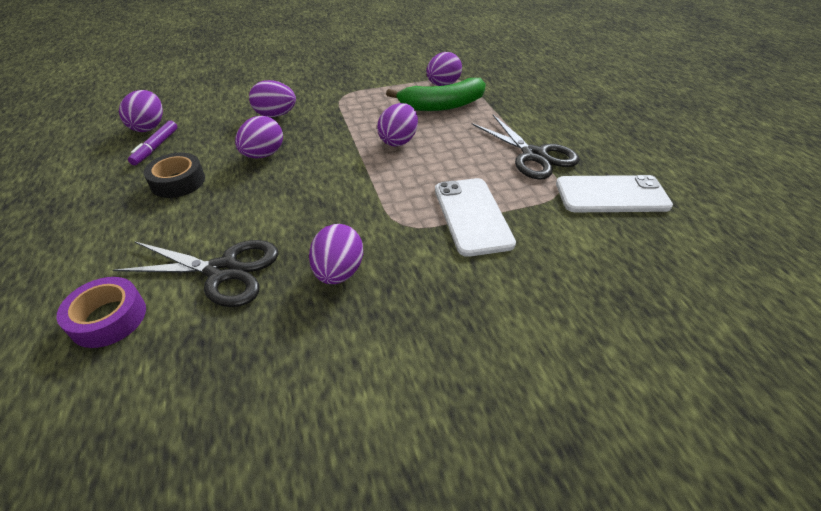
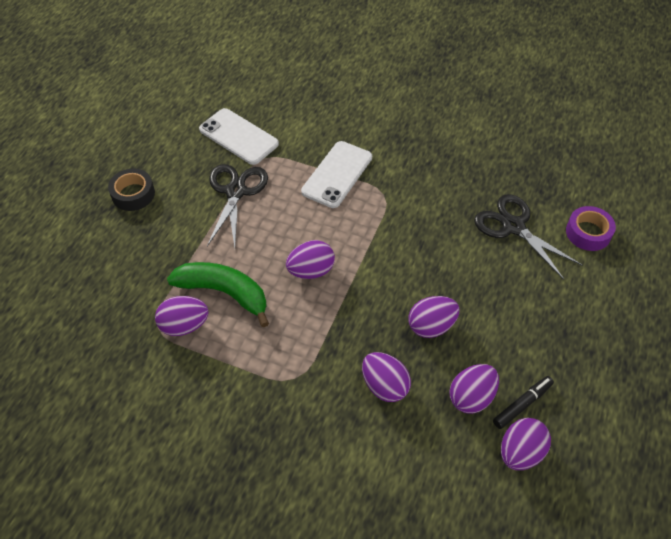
camera: 140 degrees left, 10 degrees up
(156, 147) = (522, 404): purple marker -> black marker
(178, 182) = (516, 335): black tape -> black tape (133, 194)
(338, 272) = (447, 186): purple egg -> purple egg (471, 397)

